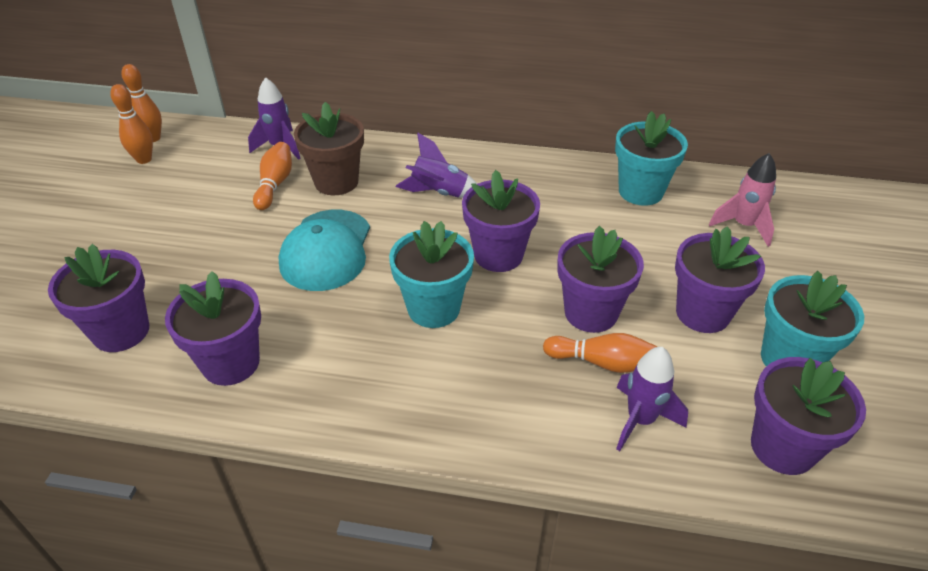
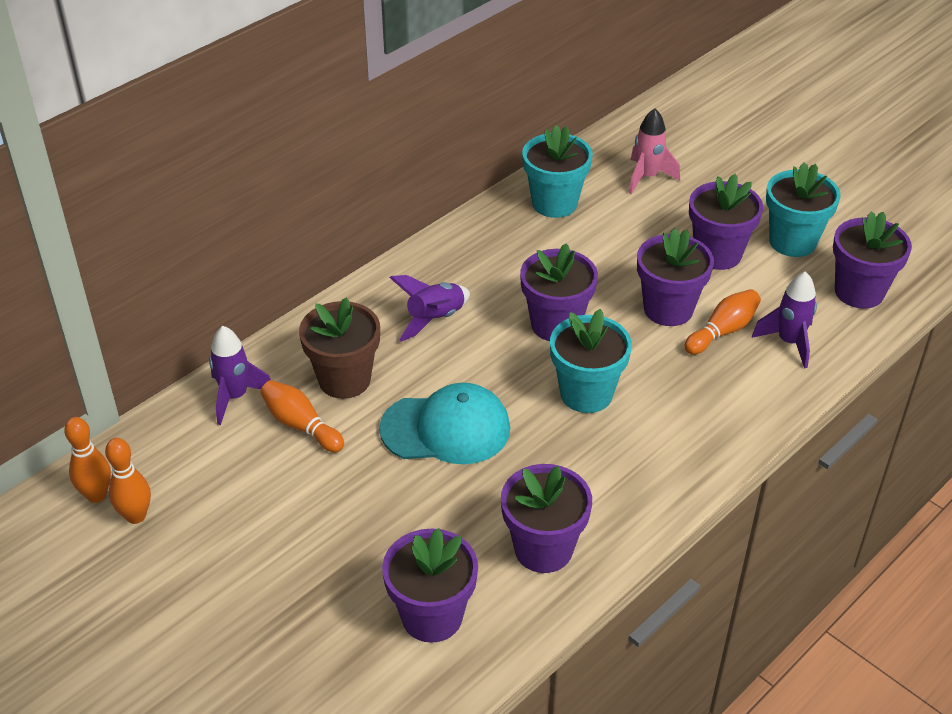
camera: 55 degrees left, 0 degrees up
(326, 250) = (446, 429): turquoise cap -> turquoise cap turned 45 degrees counterclockwise

